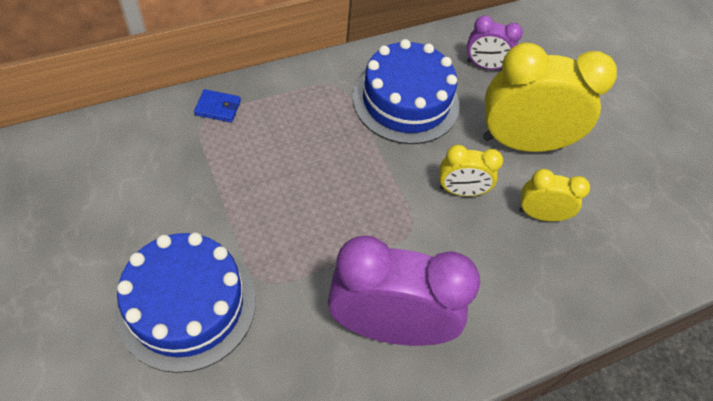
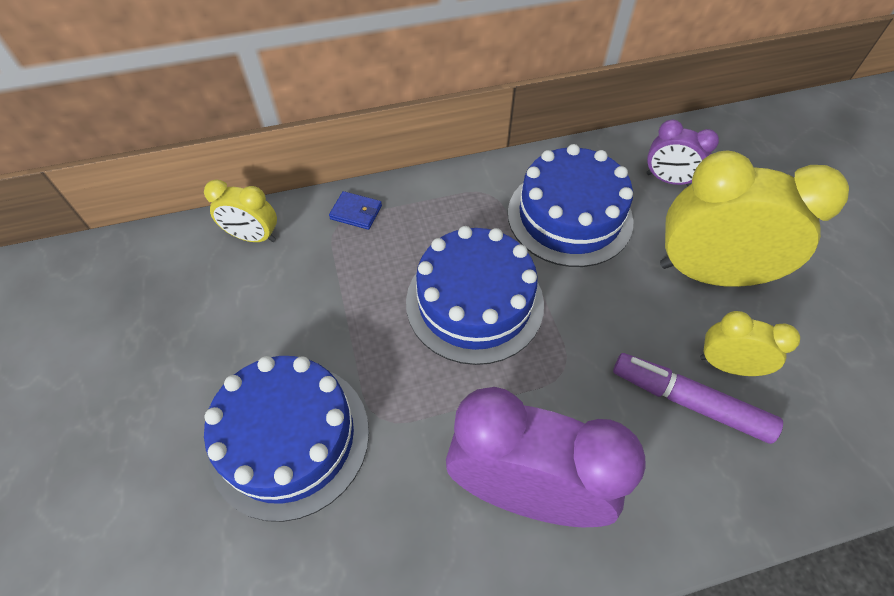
camera: 15 degrees right, 0 degrees up
(332, 179) = (474, 302): none -> blue cake
(461, 191) = (628, 327): yellow clock -> yellow clock (253, 237)
(512, 245) = (689, 401): none -> purple marker

